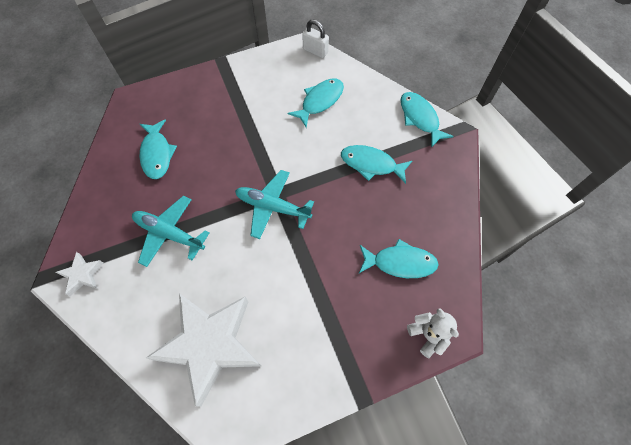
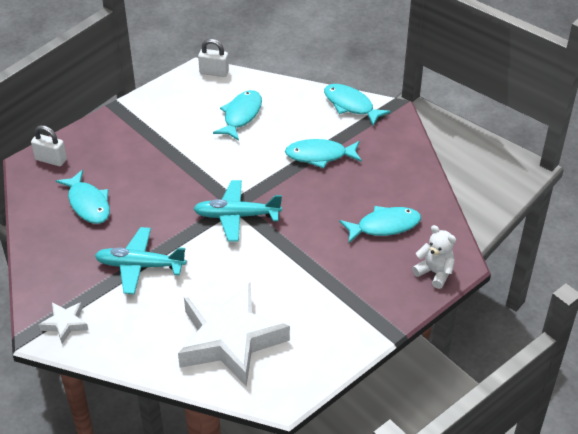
camera: 20 degrees left, 20 degrees down
(148, 100) = (51, 160): none -> white padlock

